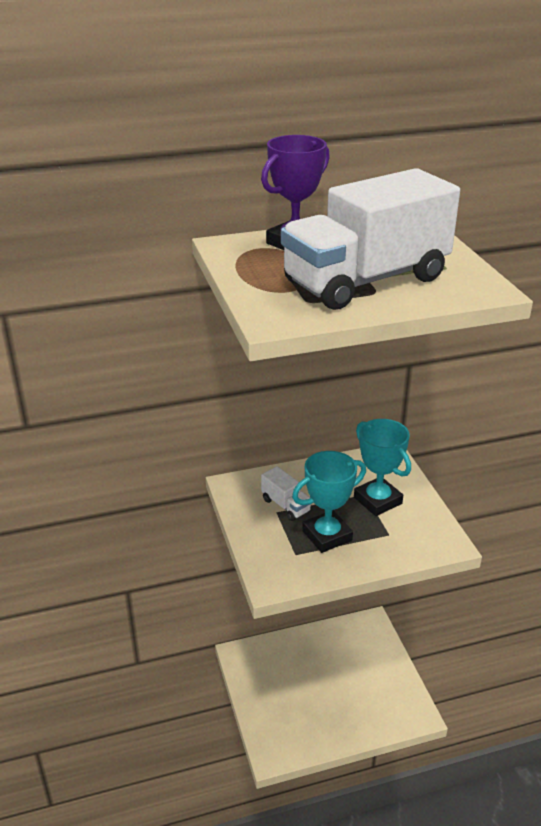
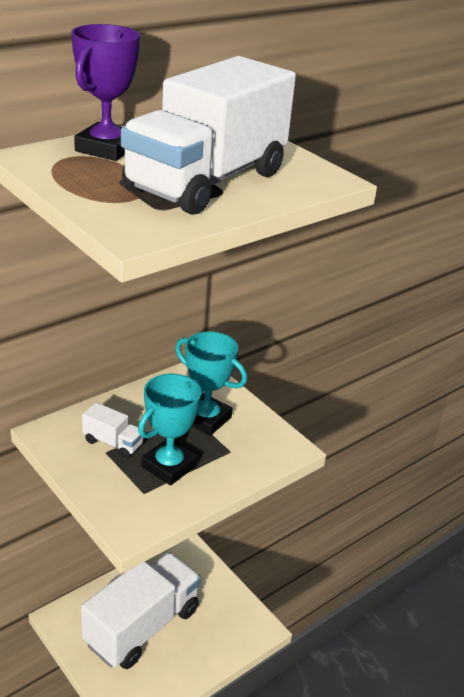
camera: 25 degrees left, 0 degrees up
(308, 682) = (142, 626): none -> white truck

